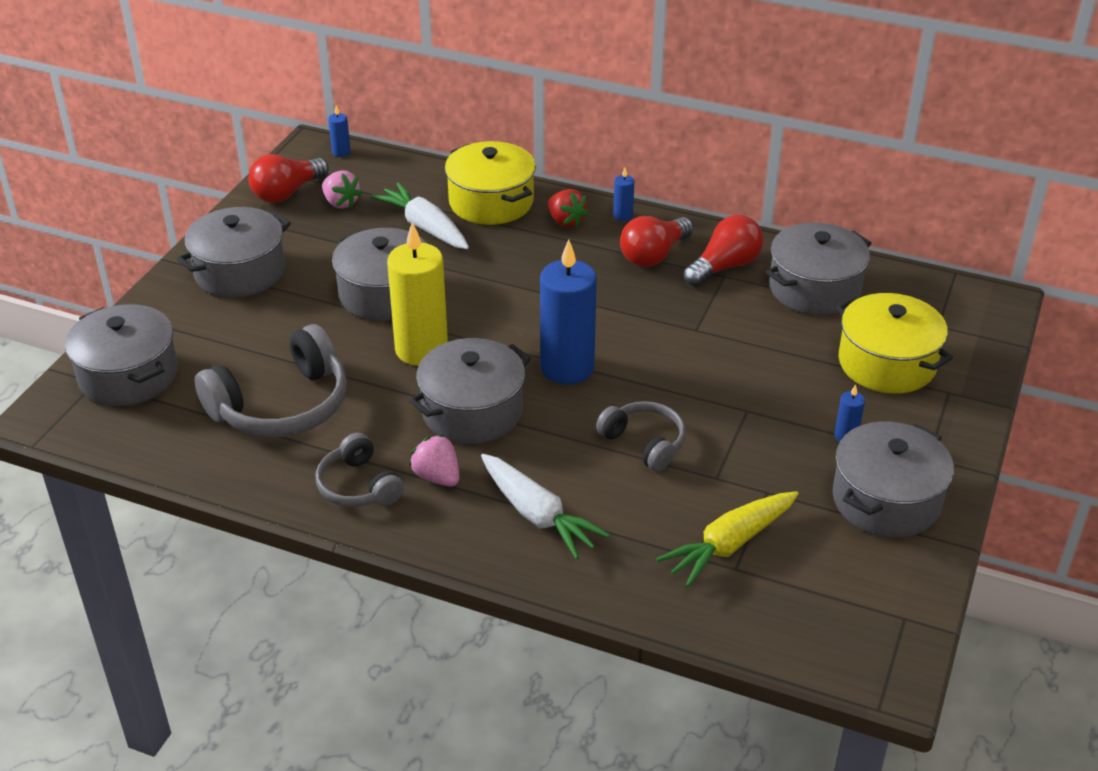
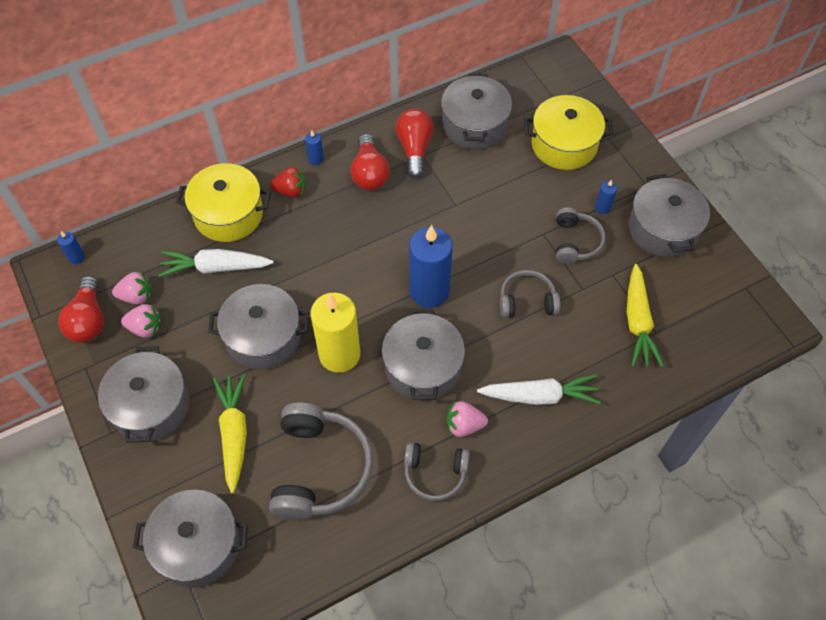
camera: 50 degrees left, 20 degrees up
(263, 333) = (234, 433): none -> yellow carrot
(315, 225) = (145, 328): none -> pink strawberry
(770, 439) = (575, 242): none -> grey headphones

